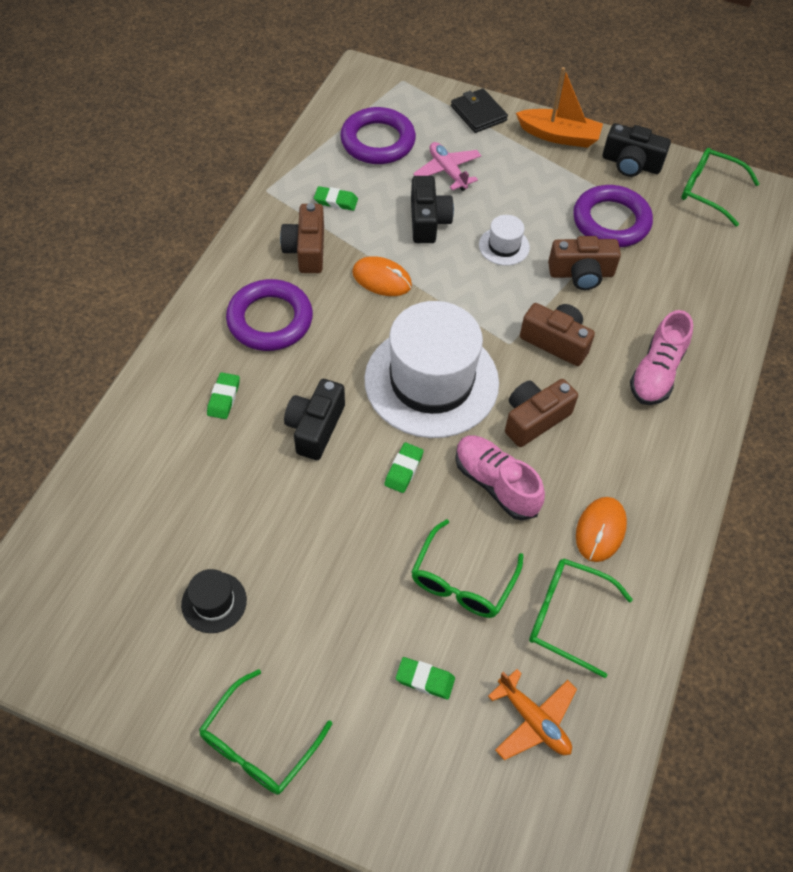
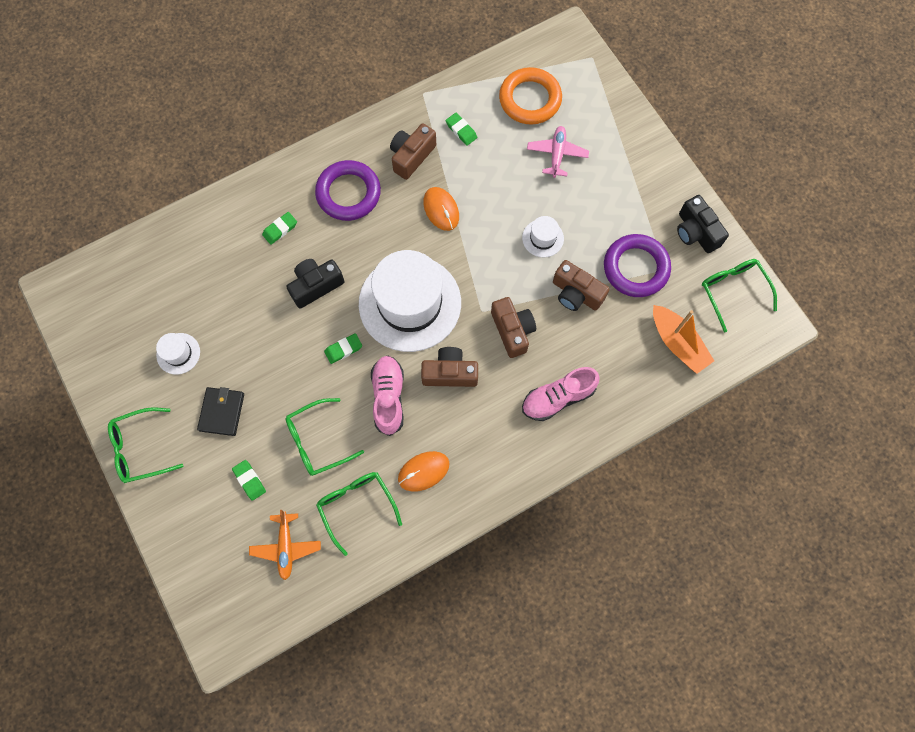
camera: 40 degrees right, 15 degrees up
(214, 602) = (178, 353): black hat -> white hat
(378, 141) = (530, 99): purple ring -> orange ring
(428, 221) = (508, 185): black camera -> none
(478, 113) = (622, 119): black wallet -> black wallet (222, 412)
(558, 136) = (664, 175): orange boat -> orange boat (677, 343)

